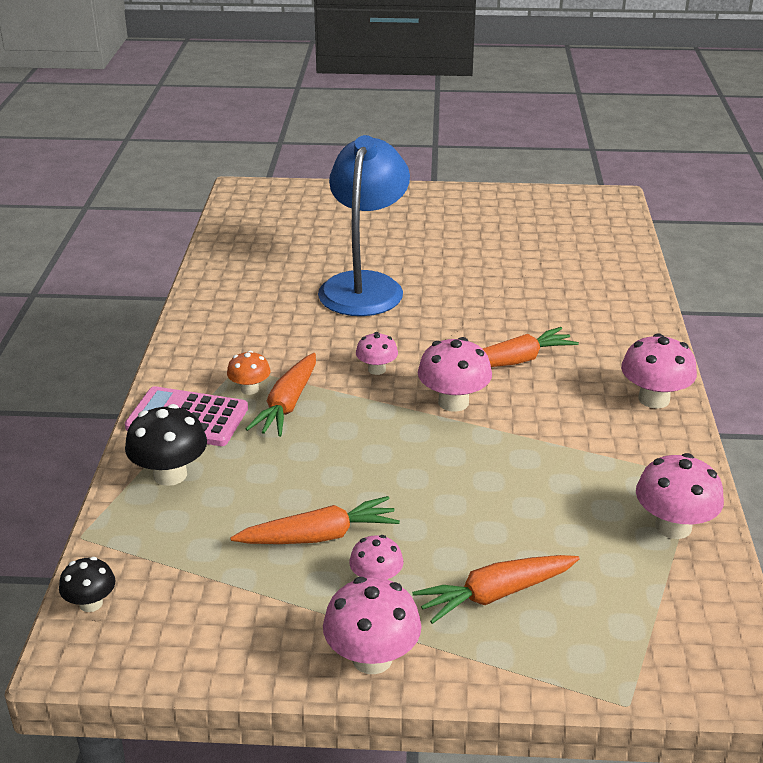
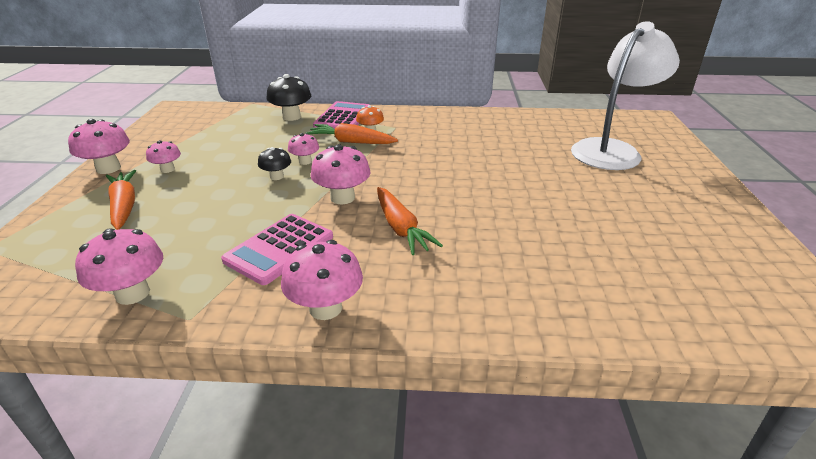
camera: 90 degrees right, 0 degrees up
(91, 603) = (203, 108): black mushroom -> black mushroom (276, 176)
(319, 536) = (217, 154): orange carrot -> none
(330, 226) = (612, 150): none -> white lamp
(364, 285) = (515, 164): blue lamp -> none
(376, 369) = (390, 169): pink mushroom -> pink mushroom (305, 161)
(569, 437) = (279, 249): none -> pink calculator

